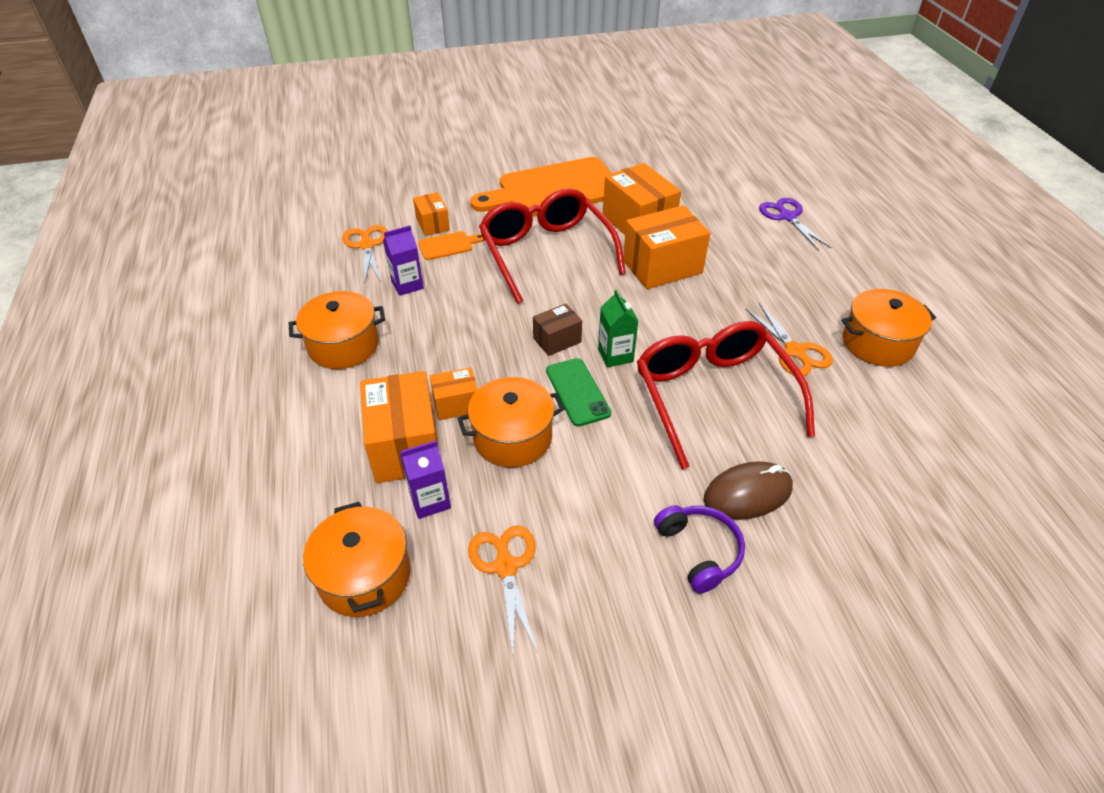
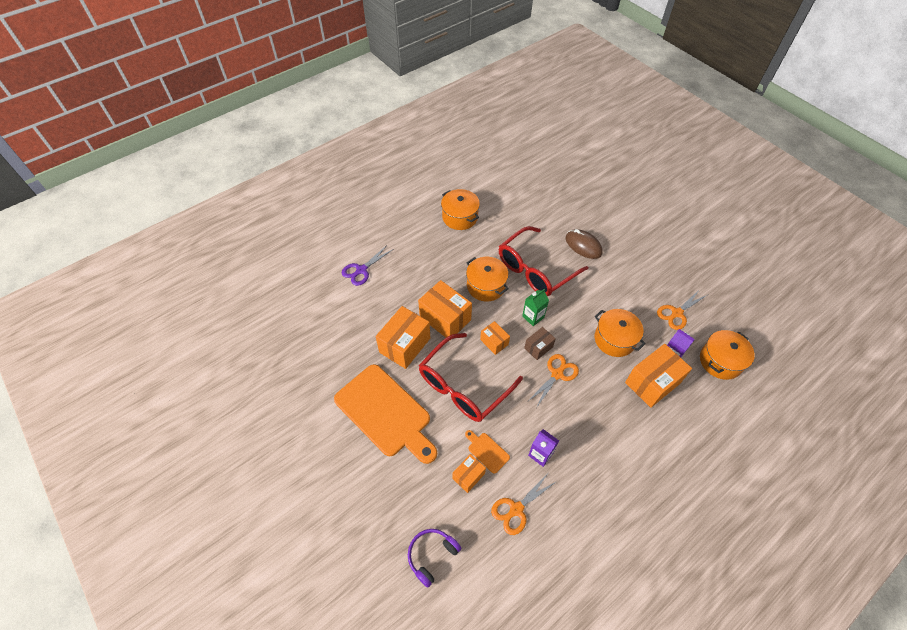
camera: 115 degrees left, 10 degrees up
(343, 345) = (612, 458): orange pot -> orange pot (486, 286)
(456, 404) = (612, 374): orange box -> orange box (494, 342)
(557, 340) = (538, 347): brown box -> brown box turned 75 degrees counterclockwise
(577, 392) = (568, 324): green phone -> none
(699, 551) = (621, 254): purple headphones -> purple headphones (432, 555)
(795, 351) = (485, 246): orange scissors -> orange scissors (557, 374)

